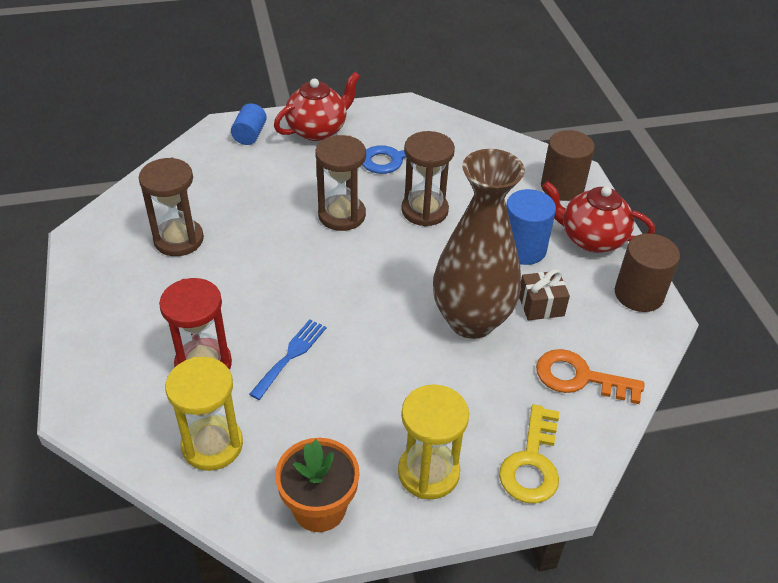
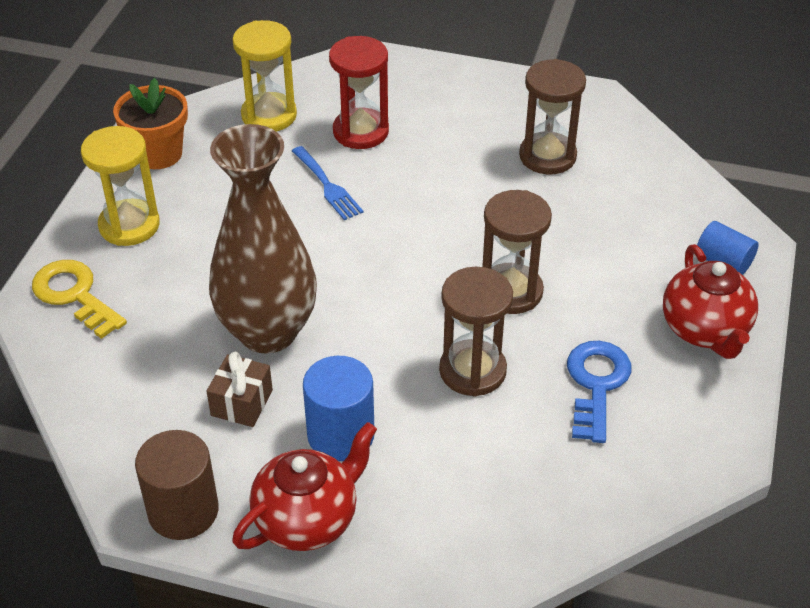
camera: 120 degrees right, 0 degrees up
(562, 187) = (429, 549): brown cylinder -> none
(579, 378) = (125, 382): orange key -> none

